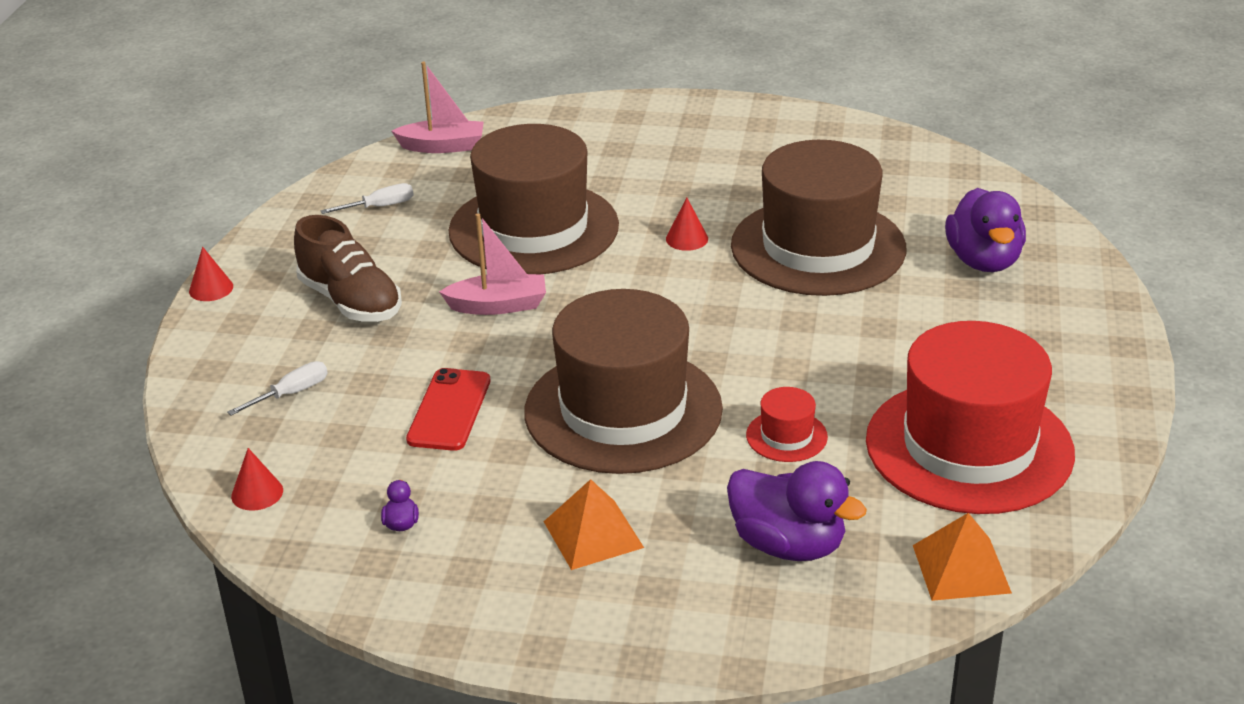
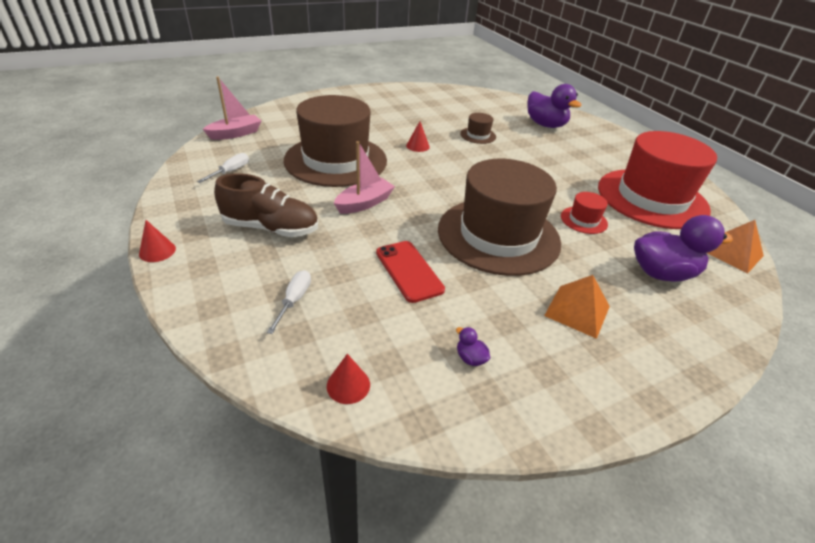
camera: 40 degrees left, 5 degrees up
(818, 247) = (478, 135): brown hat -> brown hat, size x0.40

